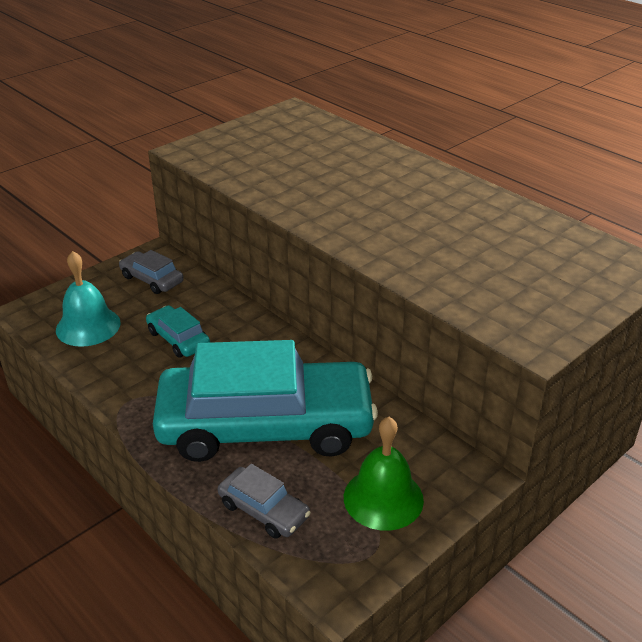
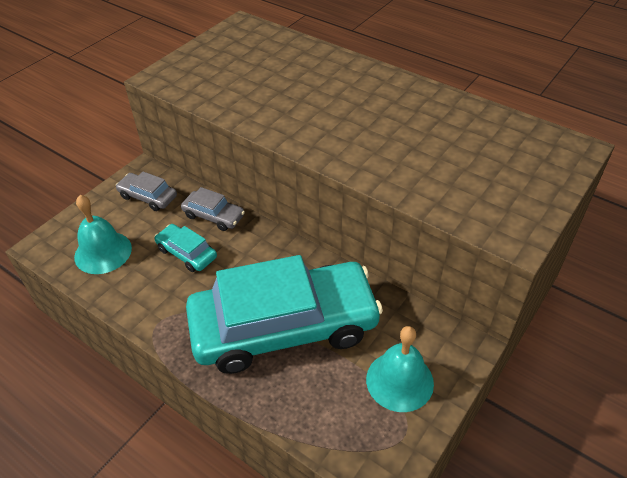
camera: 10 degrees left, 10 degrees up
(263, 510) = (303, 410): grey car -> grey car (213, 216)
(383, 498) = (399, 381): green bell -> turquoise bell

